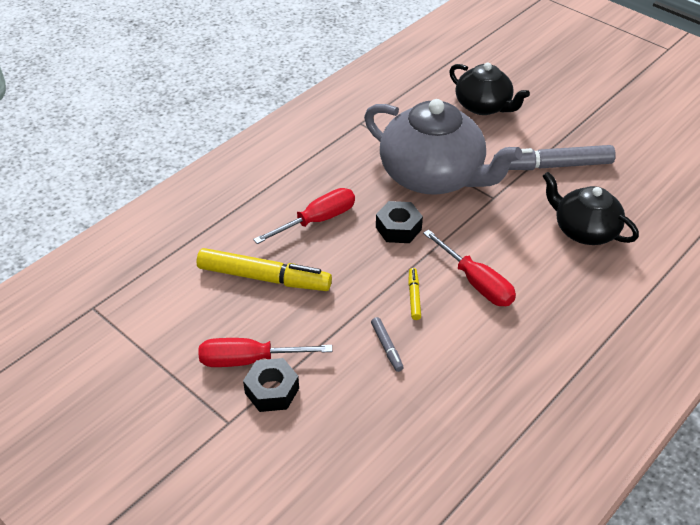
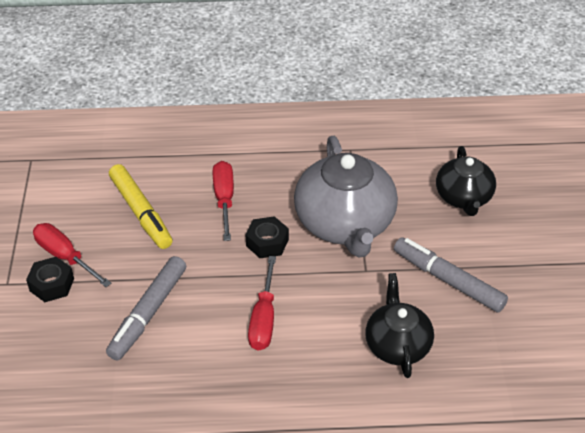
camera: 45 degrees right, 0 degrees up
(318, 220) = (224, 199): red screwdriver -> red screwdriver turned 105 degrees counterclockwise
(387, 347) = (148, 313): grey marker -> grey marker, size x2.21
(414, 297) = (210, 295): yellow marker -> none

